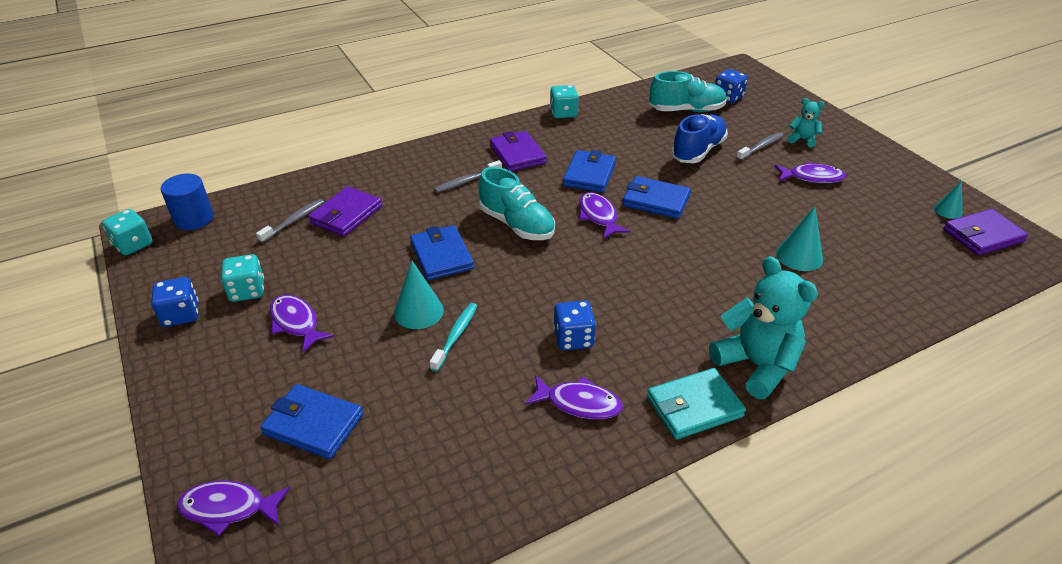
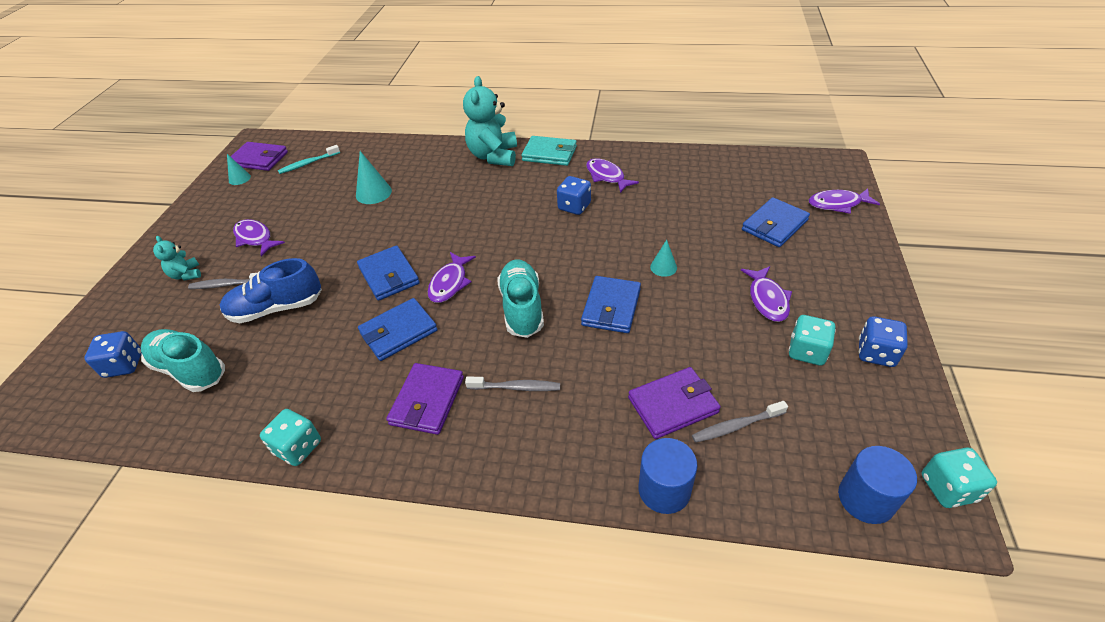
camera: 140 degrees left, 5 degrees up
(228, 508) = (837, 204): purple fish -> purple fish turned 135 degrees clockwise
(313, 424) = (774, 225): blue wallet -> blue wallet turned 75 degrees clockwise
(329, 176) = (664, 490): none -> blue cylinder
(419, 311) = (663, 267): turquoise cone -> turquoise cone, size x0.62
(456, 336) = (648, 239): turquoise toothbrush -> turquoise toothbrush (308, 163)

